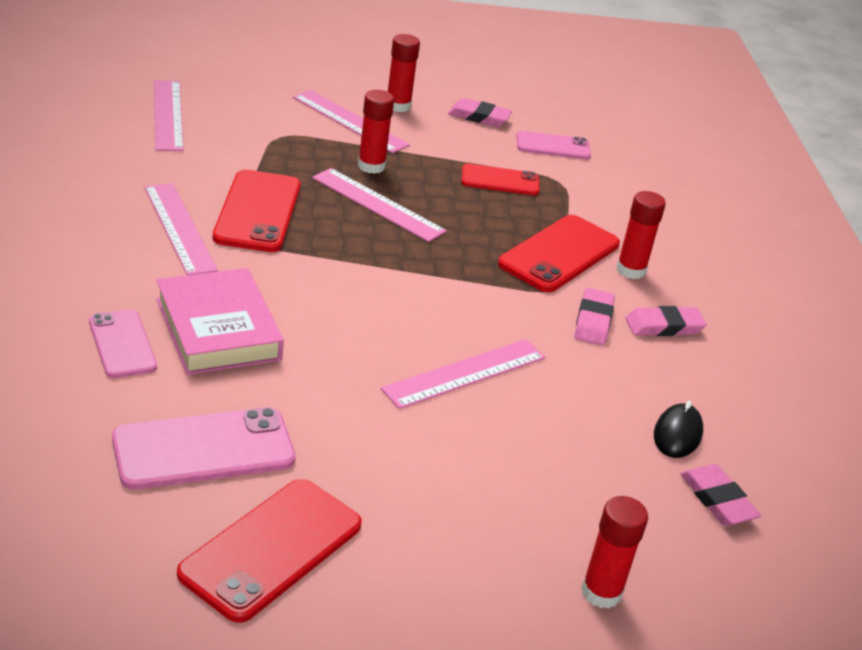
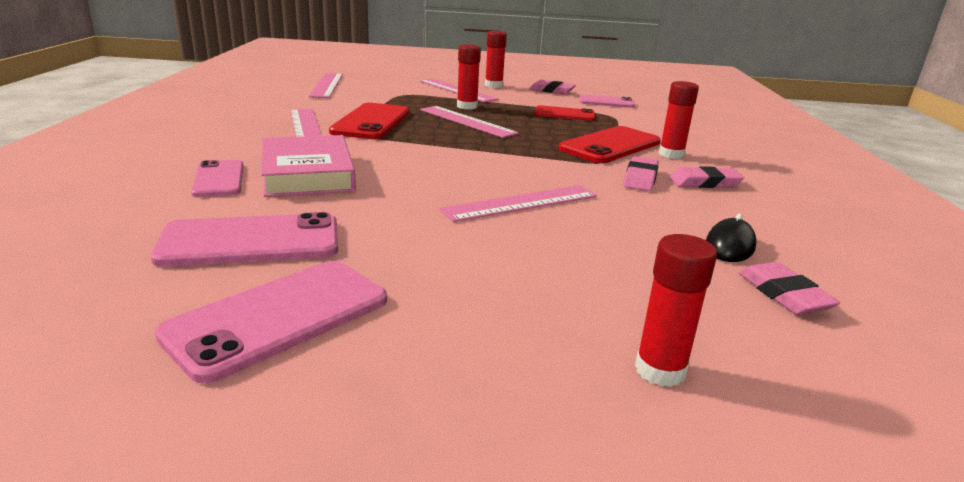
camera: 10 degrees right, 10 degrees down
(271, 549) = (279, 317): red phone -> pink phone

